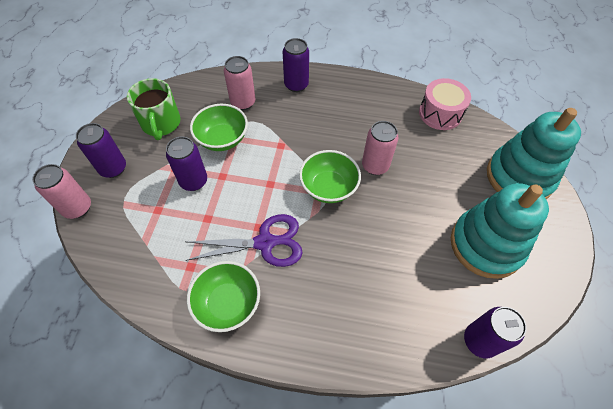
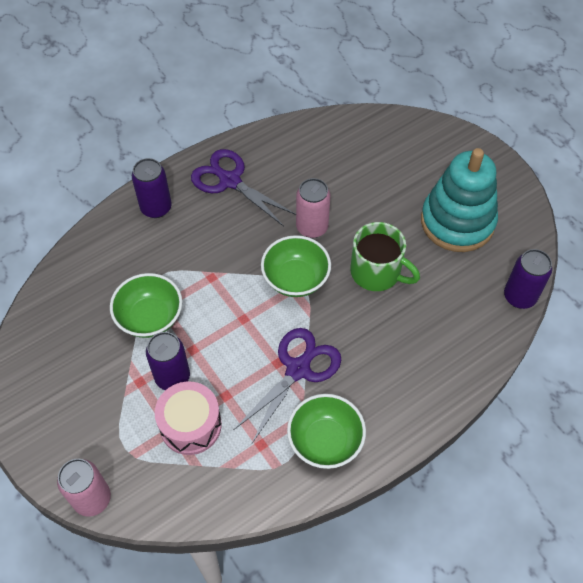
camera: 45 degrees left, 0 degrees up
(113, 168) = (77, 436): purple can -> none
(161, 124) = (68, 355): green mug -> green mug (377, 272)
(243, 102) = (125, 267): pink can -> none
(355, 101) = (229, 180): none -> purple scissors
(440, 113) = (314, 135): pink drum -> pink drum (190, 425)
(519, 177) = (427, 145): turquoise stacking toy -> none

